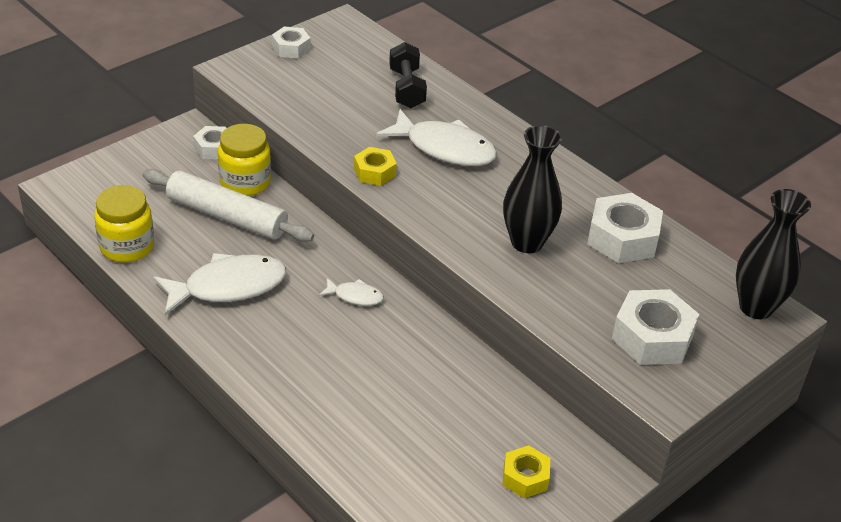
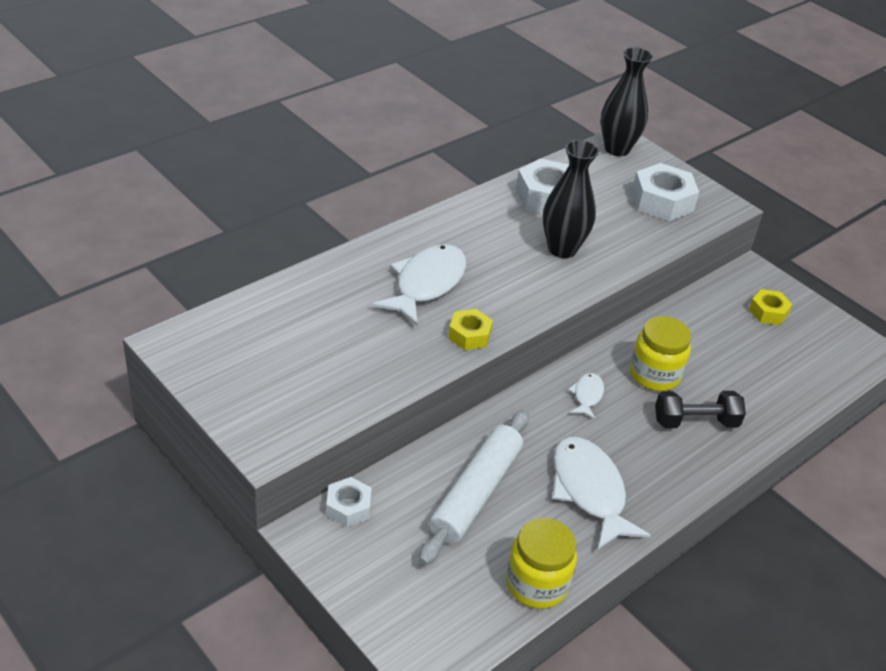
camera: 90 degrees left, 0 degrees up
(245, 182) = (414, 478): yellow jar -> yellow jar (654, 375)
(291, 48) = (224, 391): white nut -> none
(407, 88) = (318, 301): black dumbbell -> black dumbbell (695, 422)

